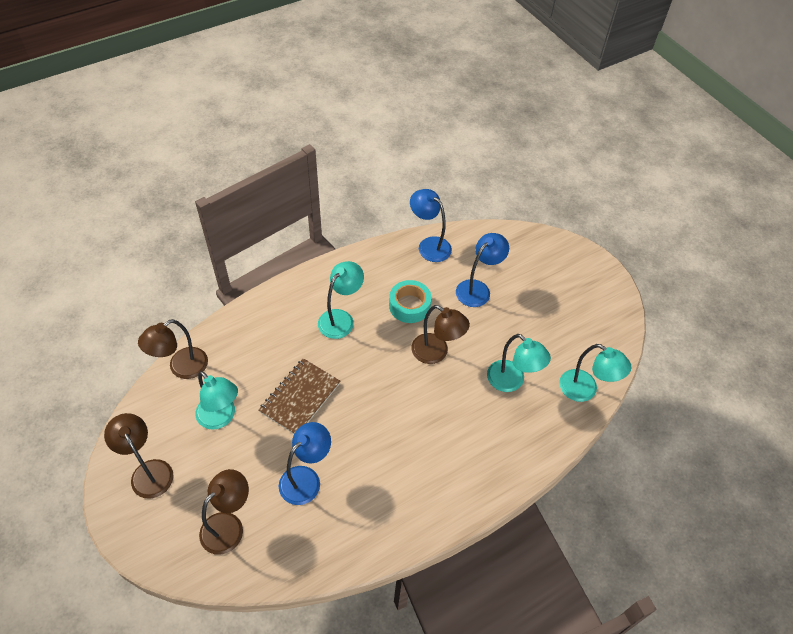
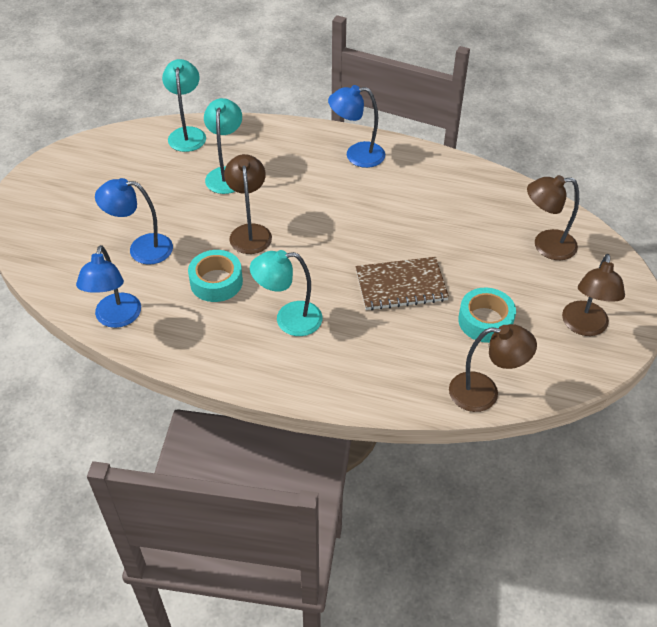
camera: 130 degrees left, 5 degrees down
(221, 418) = (485, 321): turquoise lamp -> turquoise tape
(306, 478) = (457, 231): blue lamp -> blue lamp (356, 155)

